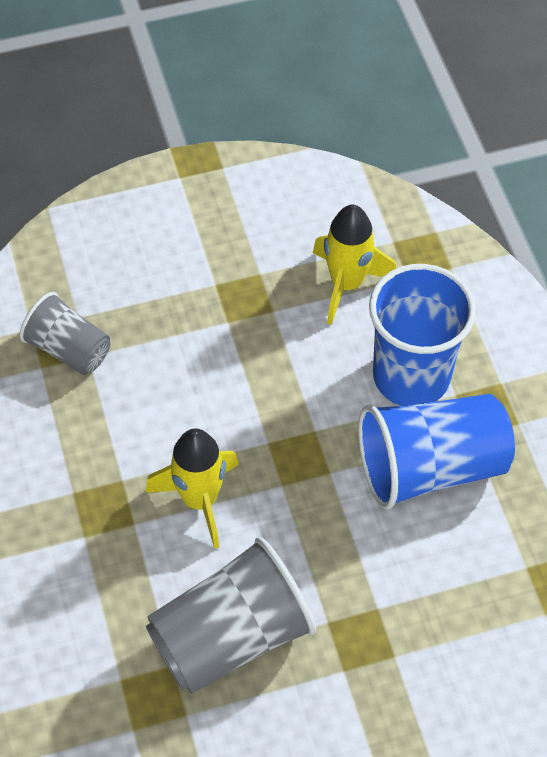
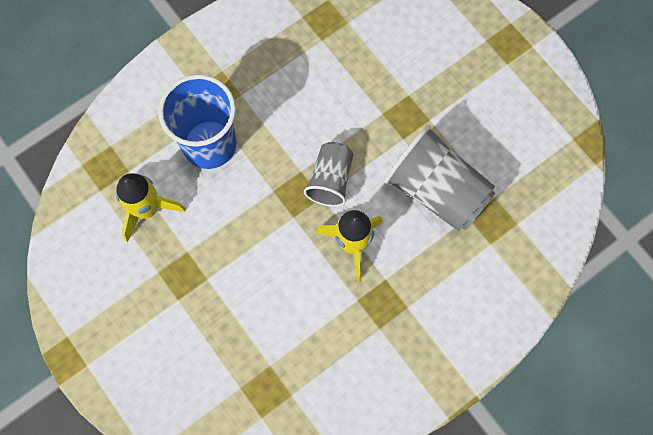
camera: 110 degrees left, 15 degrees up
(69, 349) = (269, 381): grey cup -> grey cup (330, 180)
(430, 467) = (274, 112): blue cup -> none

